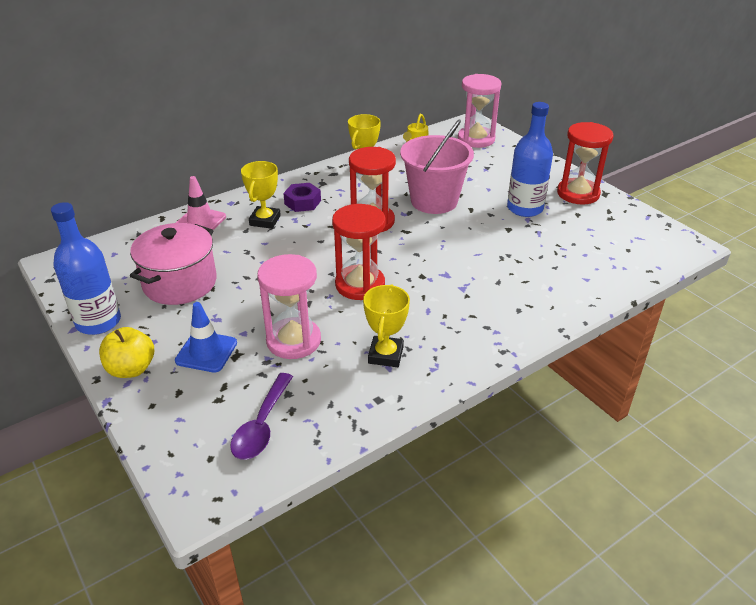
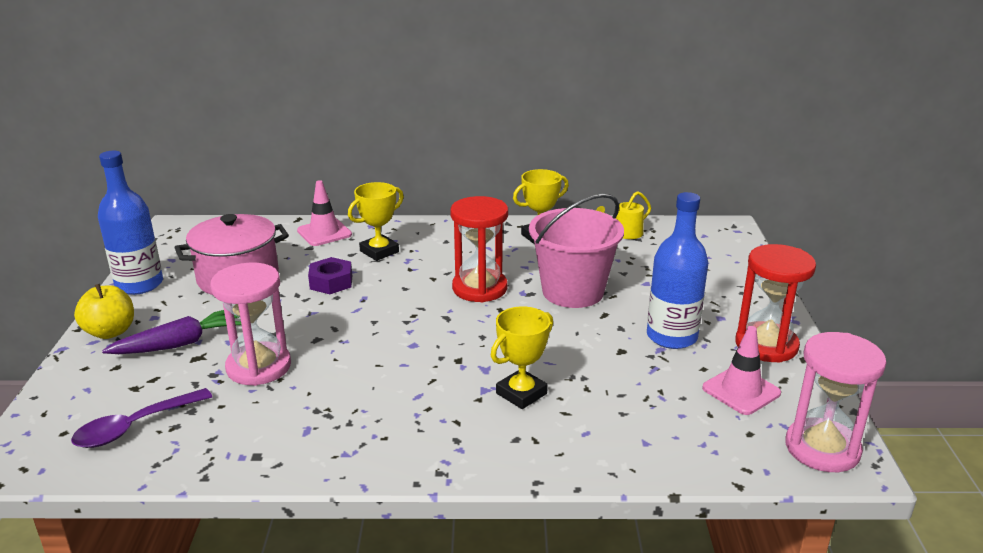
camera: 35 degrees right, 10 degrees down
(206, 352) = (179, 344): blue traffic cone -> purple carrot
(302, 202) = (436, 247): purple nut -> purple nut (331, 282)
(360, 285) = (385, 343): red hourglass -> none
(385, 355) = (319, 418): yellow trophy -> yellow trophy (521, 393)
(476, 139) = (710, 245): pink hourglass -> pink hourglass (822, 448)
(597, 226) = (741, 391): none -> pink traffic cone

